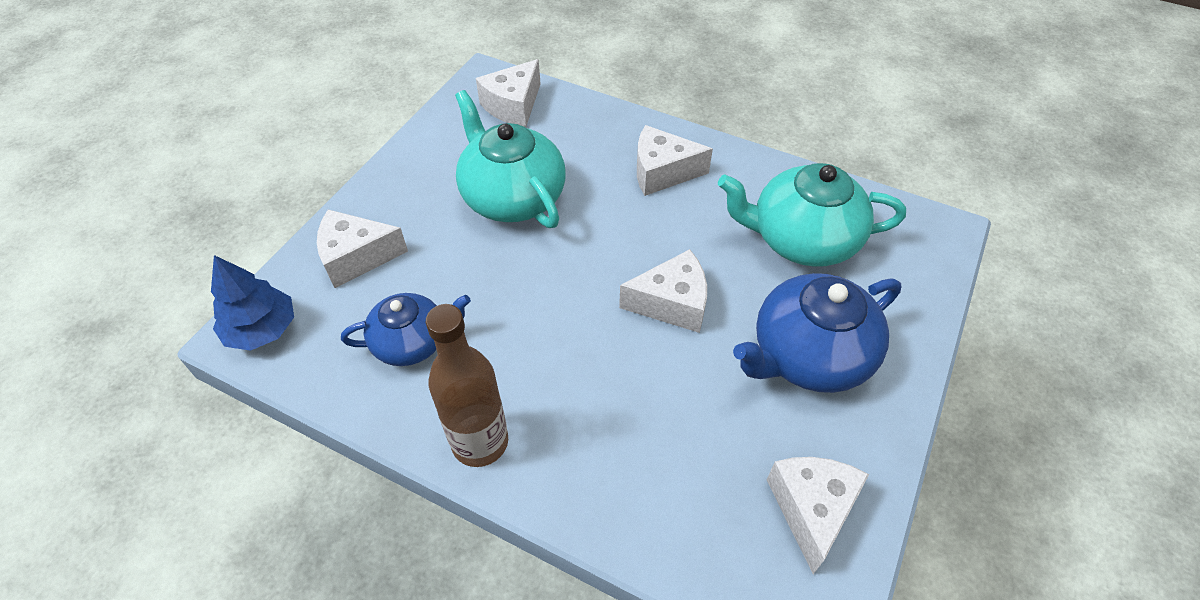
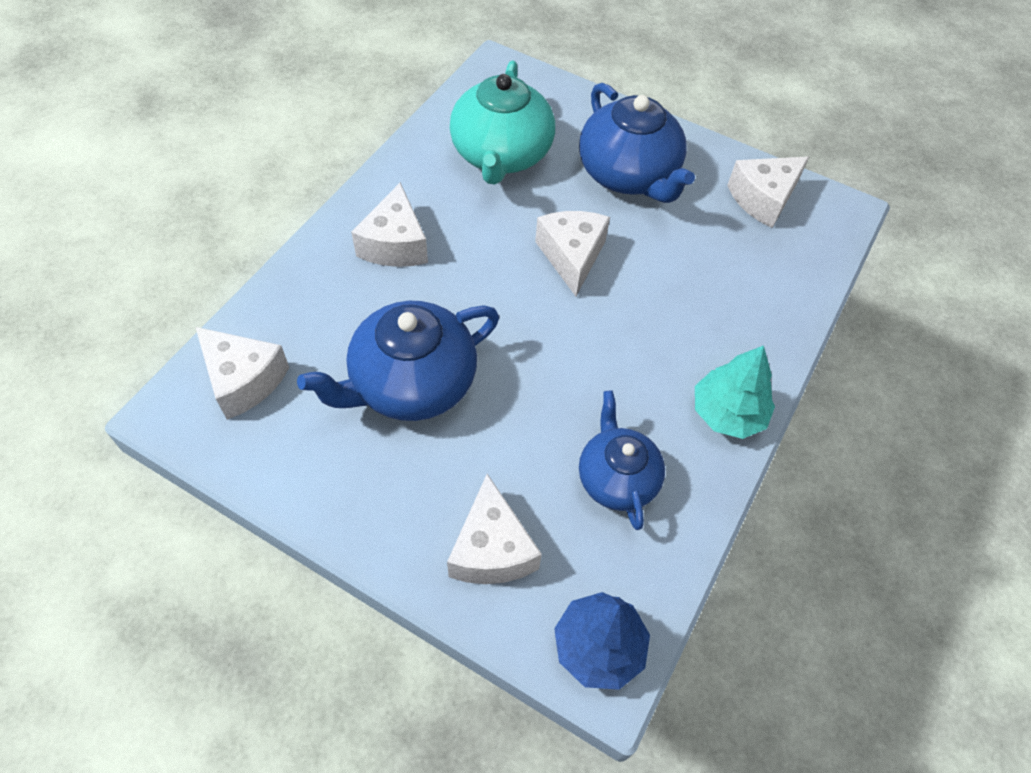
camera: 90 degrees left, 5 degrees up
(480, 442) = (727, 413): brown bottle -> turquoise tree
(512, 197) = (411, 383): turquoise teapot -> blue teapot
(811, 509) = (763, 199): white cheese -> white cheese turned 45 degrees counterclockwise

